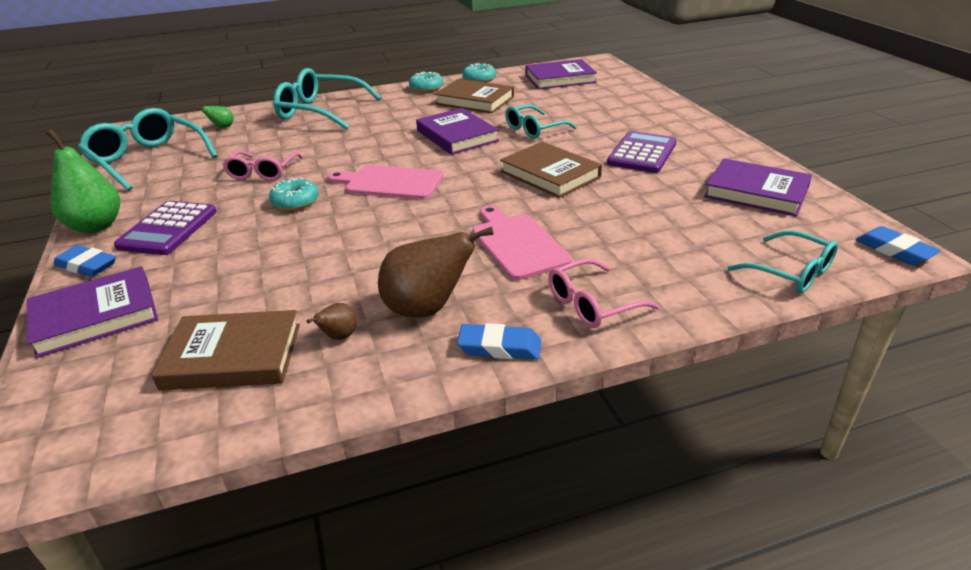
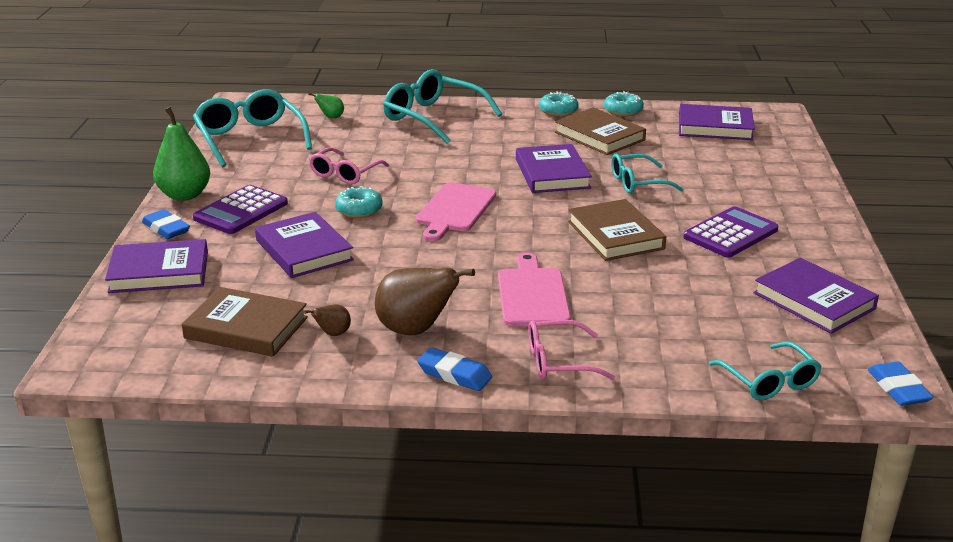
camera: 20 degrees right, 5 degrees down
(258, 253) = (304, 250): none -> purple book
(390, 183) = (455, 210): pink cutting board -> pink cutting board turned 105 degrees counterclockwise

